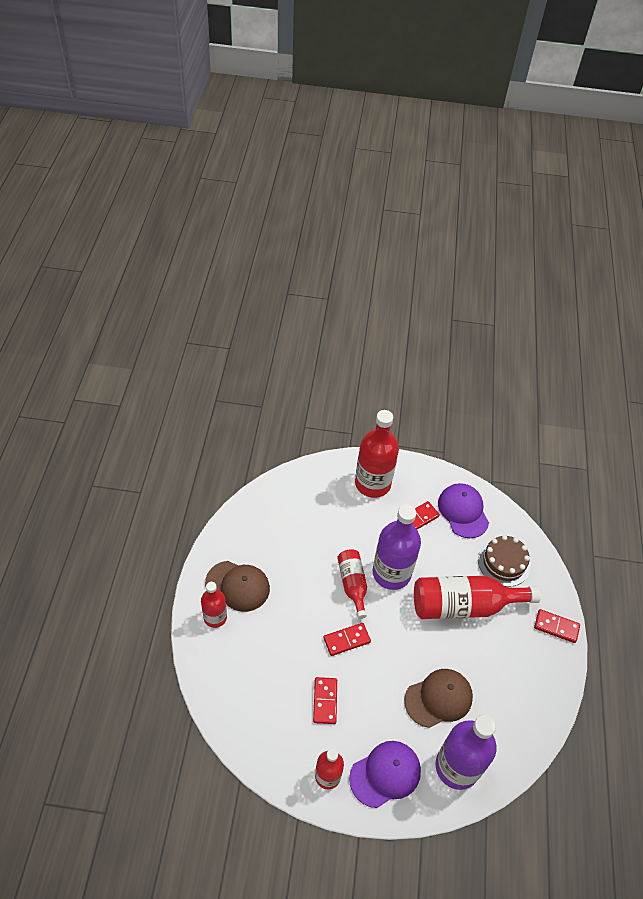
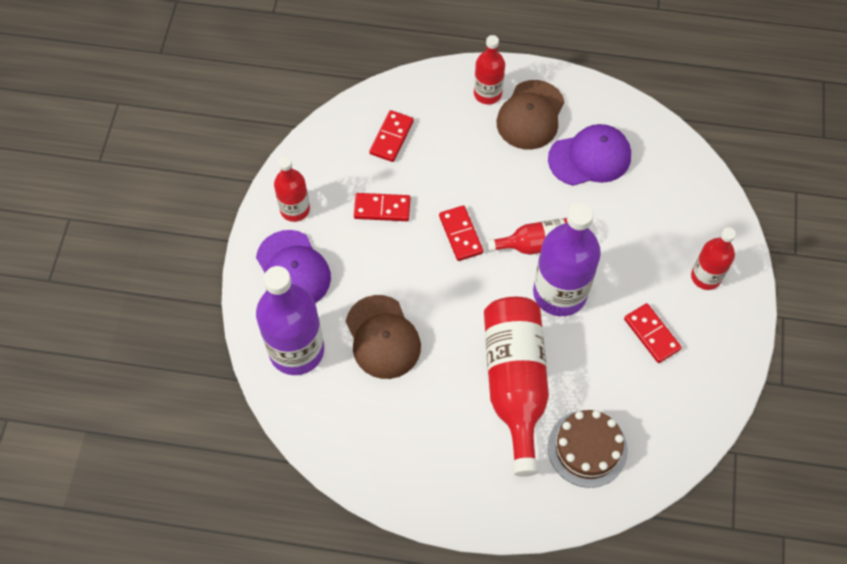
camera: 95 degrees right, 10 degrees up
(372, 483) = (706, 277): red bottle -> red bottle, size x0.57
(463, 511) = (671, 399): purple cap -> purple cap (590, 157)
(556, 627) = (485, 508): red domino -> red domino (391, 137)

